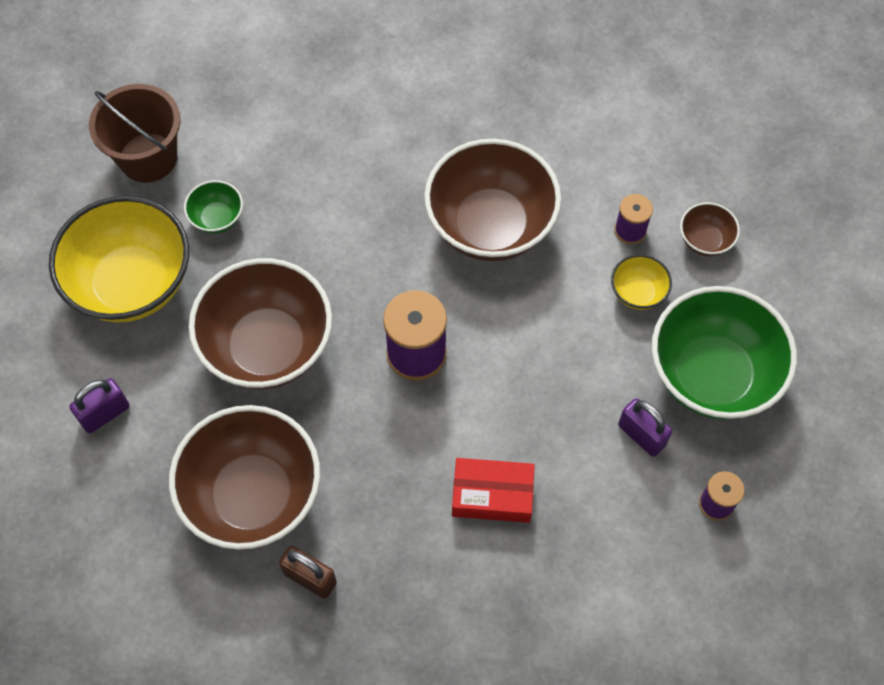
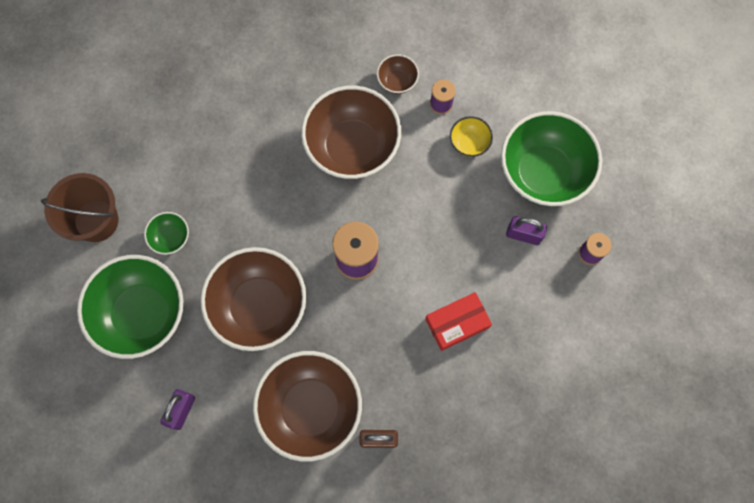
camera: 30 degrees left, 10 degrees up
(132, 283) = (142, 314): yellow bowl -> green bowl
(705, 240) = (490, 86): brown bowl -> brown bowl (397, 81)

